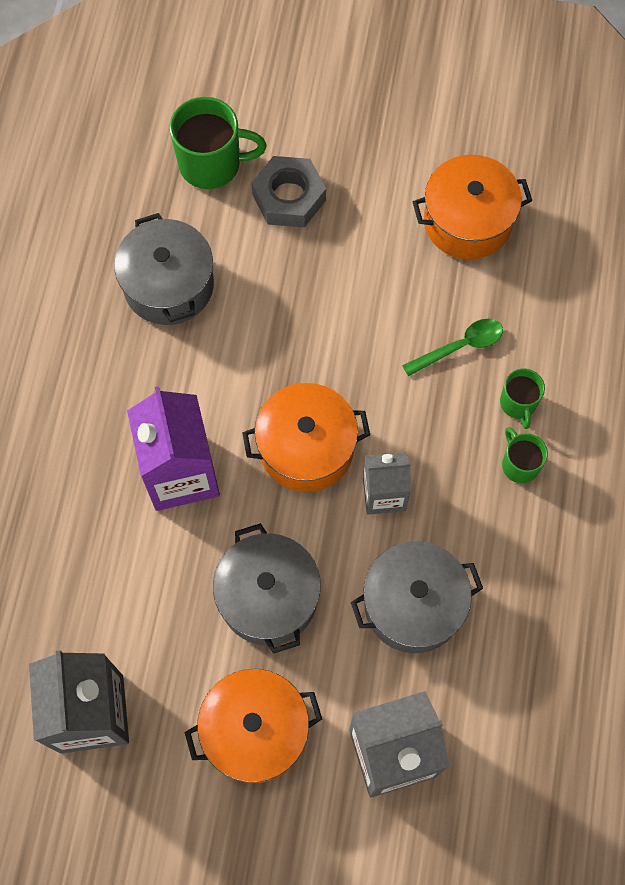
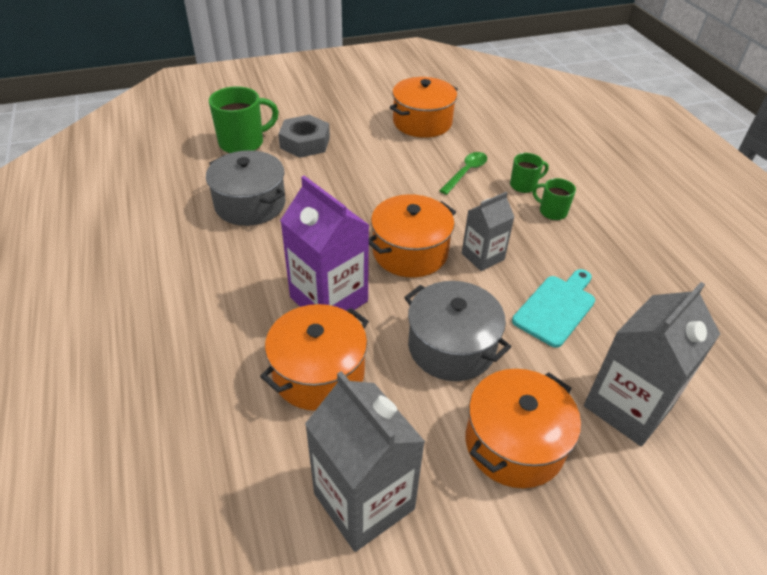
camera: 30 degrees left, 25 degrees down
(122, 562) = (318, 373): none -> orange pot
(413, 604) = (556, 308): grey pot -> turquoise cutting board
(518, 403) = (524, 185): green mug -> green mug turned 75 degrees counterclockwise

